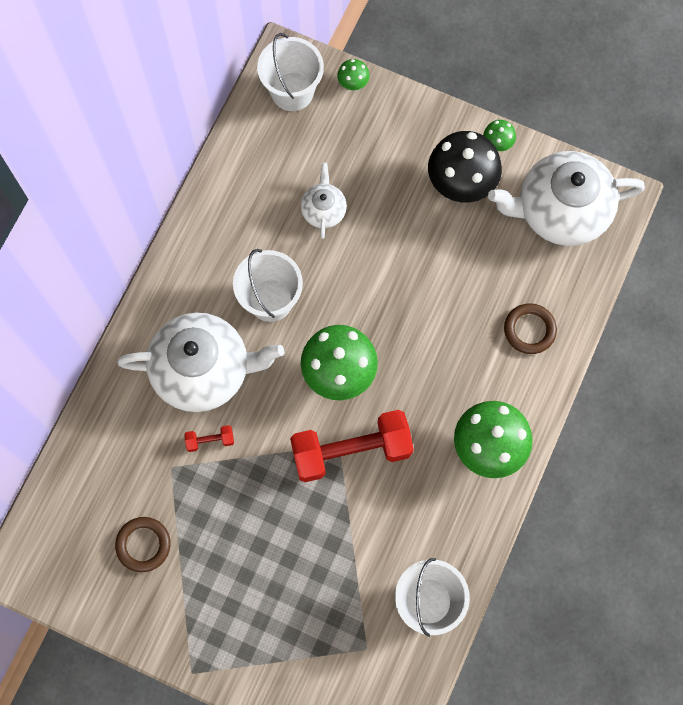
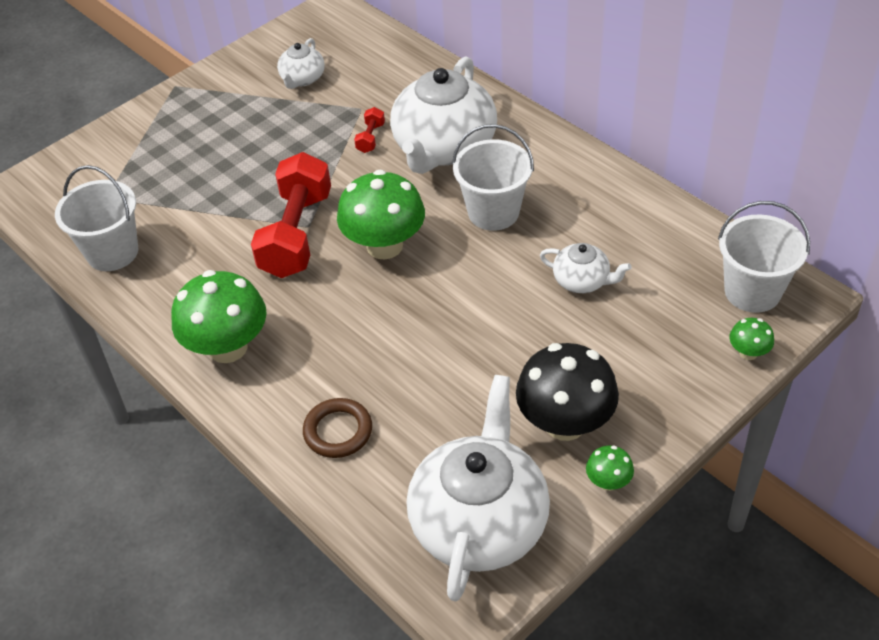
camera: 115 degrees right, 25 degrees down
(143, 545) = (302, 79): brown ring -> white teapot

